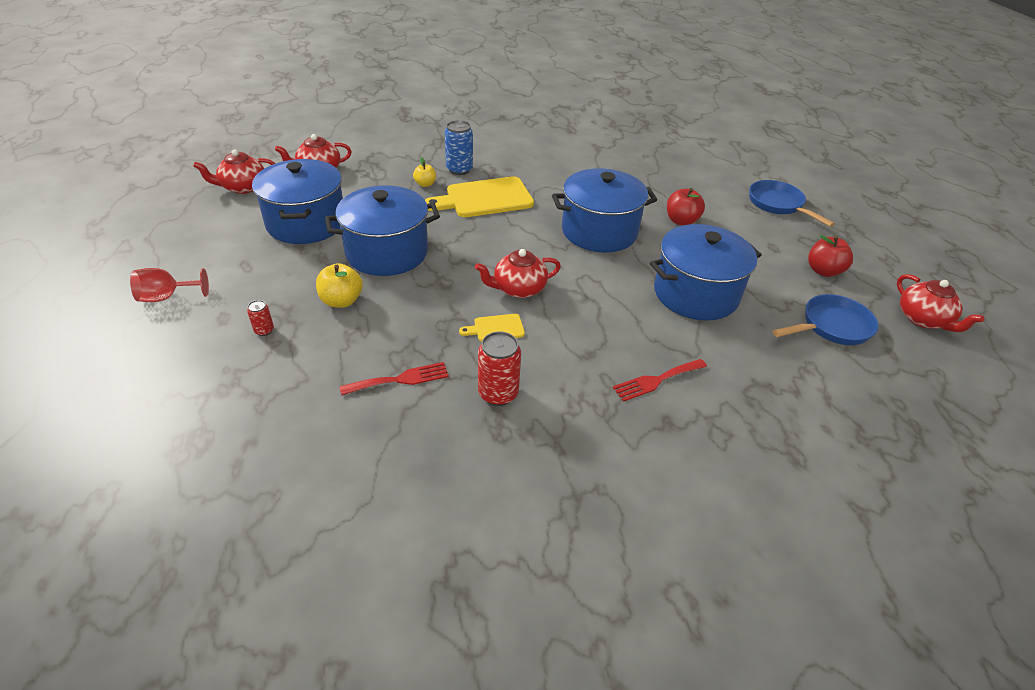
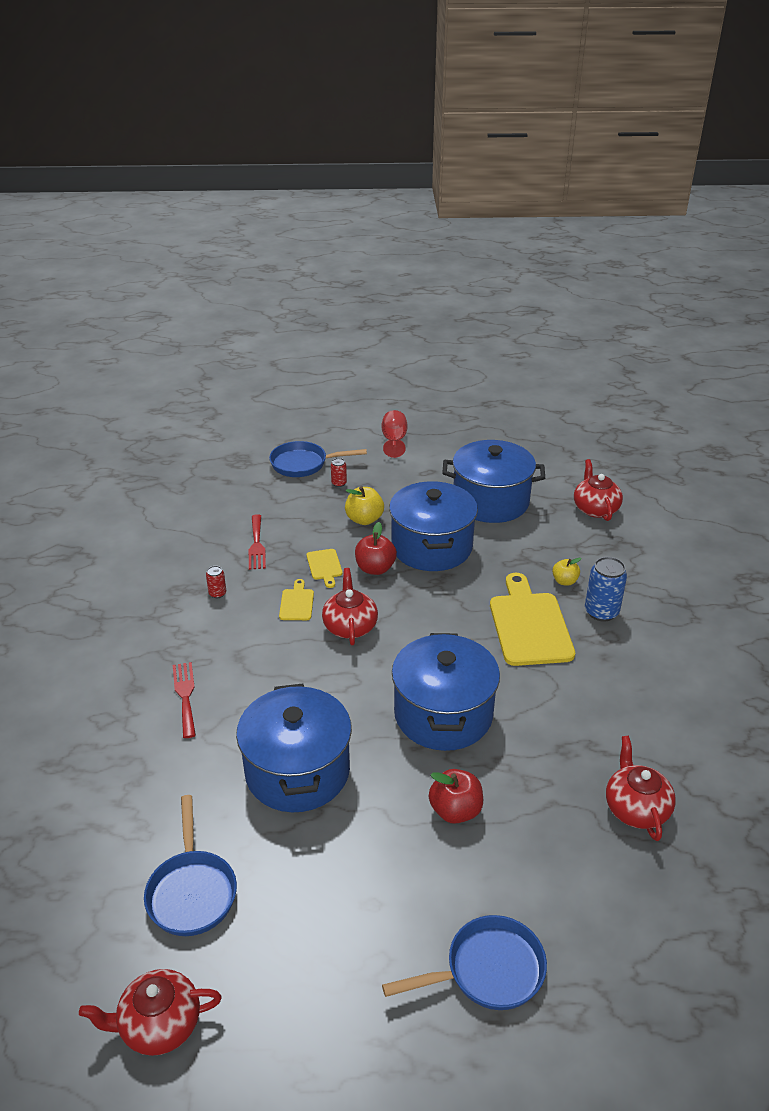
camera: 105 degrees right, 5 degrees down
(212, 370) = (303, 464): none -> blue pan
(243, 187) = (560, 465): red teapot -> red teapot (636, 808)
(431, 318) = (324, 566): none -> yellow cutting board
(498, 393) = (217, 593): red can -> red can, size x0.52
(823, 271) = (300, 945): red apple -> red apple (375, 568)

